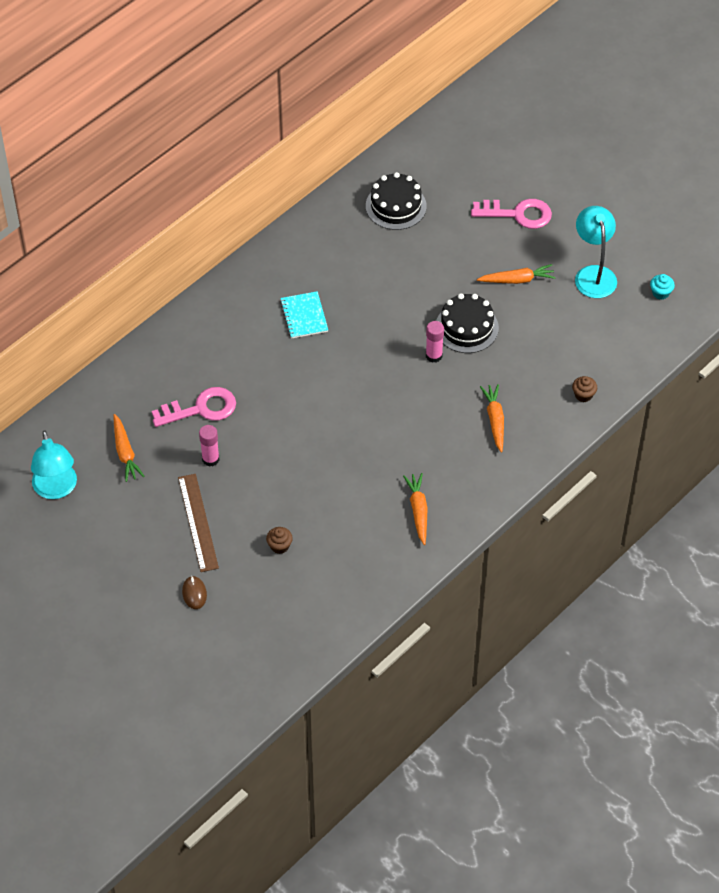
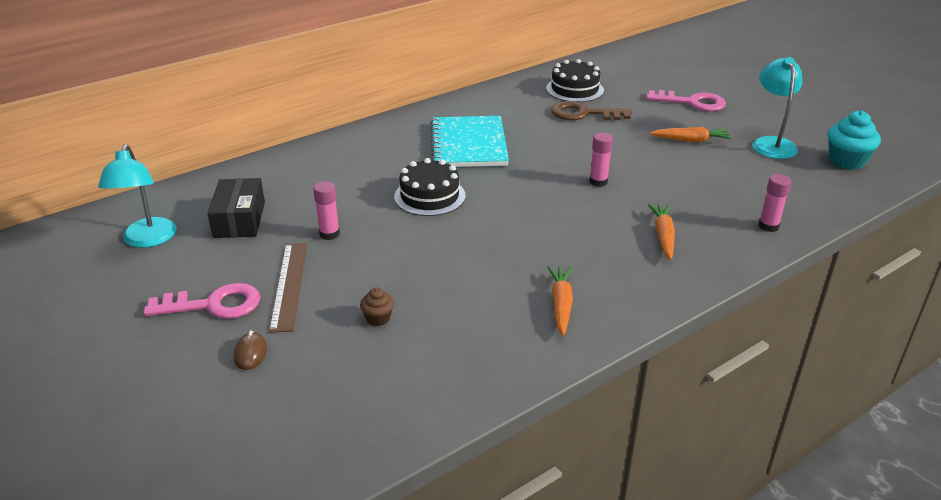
camera: 10 degrees right, 20 degrees down
(125, 452) = (239, 219): orange carrot -> black box
(201, 409) = (337, 195): pink key -> pink key (213, 305)
(304, 316) = (468, 144): turquoise notebook -> turquoise notebook, size x1.82
(410, 249) = (584, 114): none -> brown key
(466, 327) = (636, 166): black cake -> black cake (429, 196)
(583, 395) = (768, 226): brown cupcake -> pink glue stick
(660, 293) = (846, 161): turquoise cupcake -> turquoise cupcake, size x1.90

